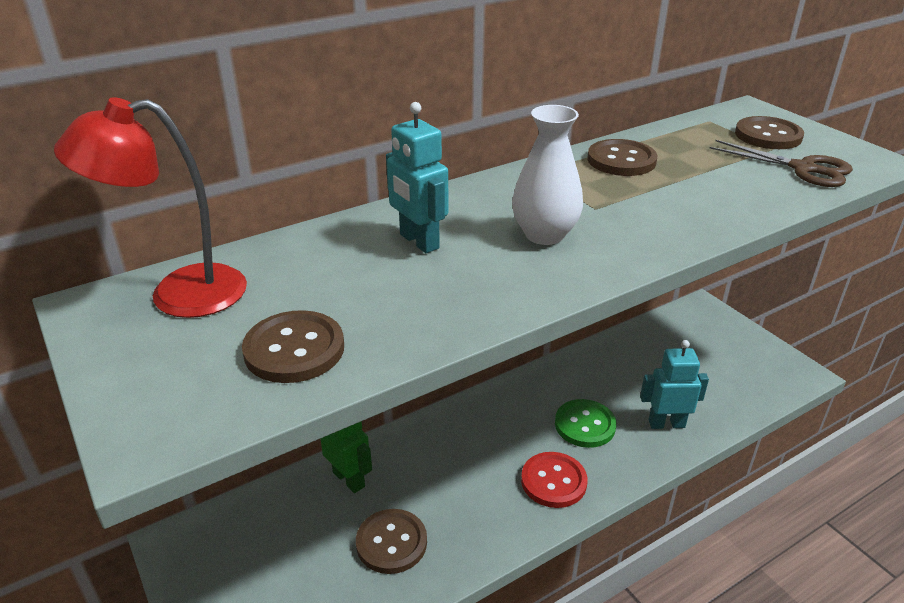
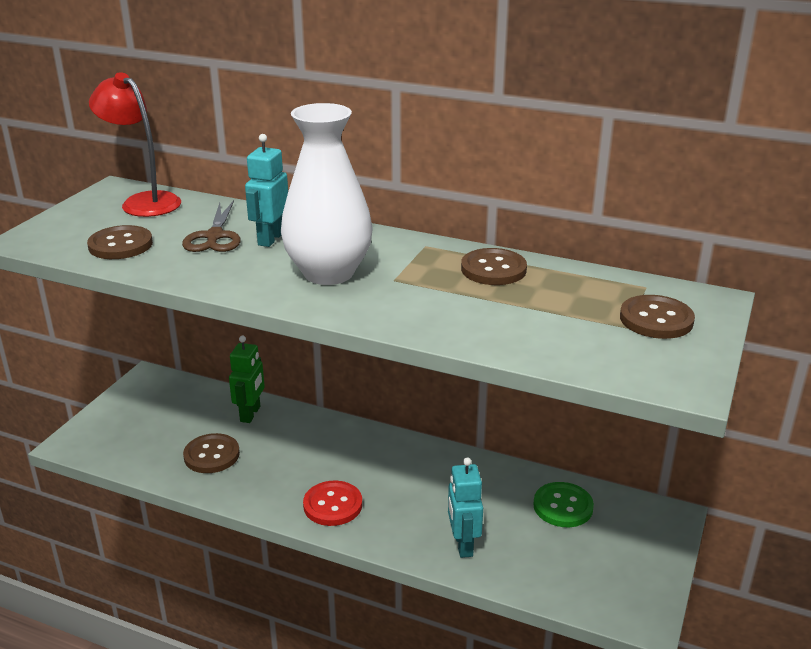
camera: 55 degrees right, 5 degrees down
(544, 235) = (328, 273): white vase -> white vase, size x1.58
(585, 425) = (412, 499): green button -> green button (563, 506)
(666, 423) = (463, 545): turquoise robot -> turquoise robot turned 150 degrees counterclockwise
(803, 169) = (602, 349): brown scissors -> brown scissors (214, 236)

